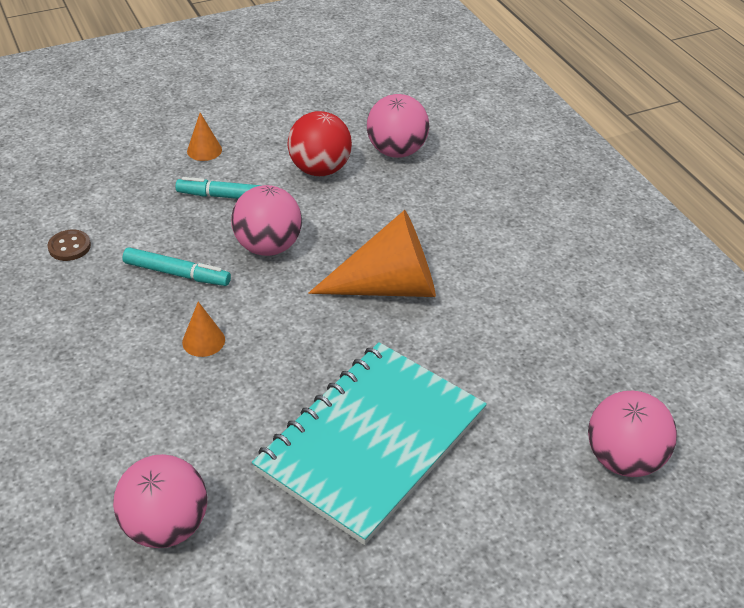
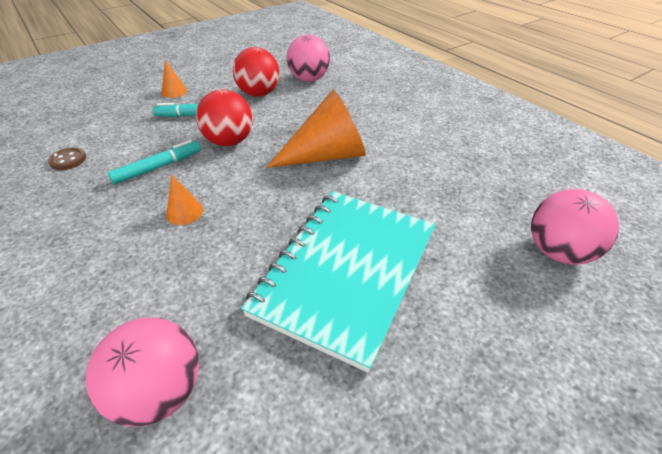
camera: 10 degrees left, 0 degrees up
(177, 273) = (158, 167): turquoise marker -> turquoise marker turned 45 degrees counterclockwise
(268, 247) = (229, 142): pink ball -> red ball

